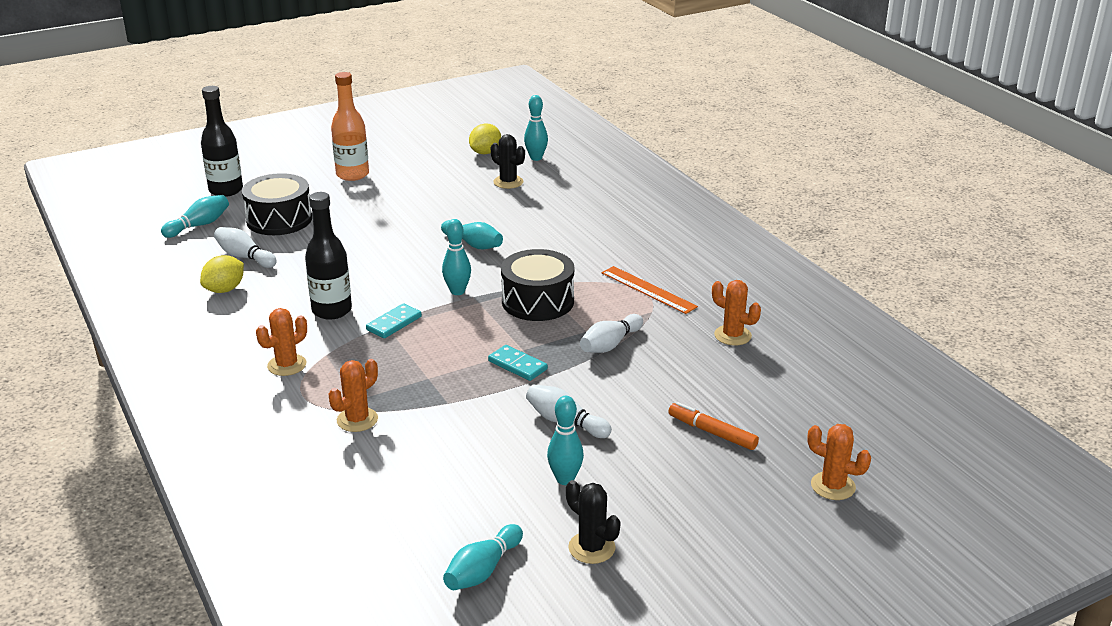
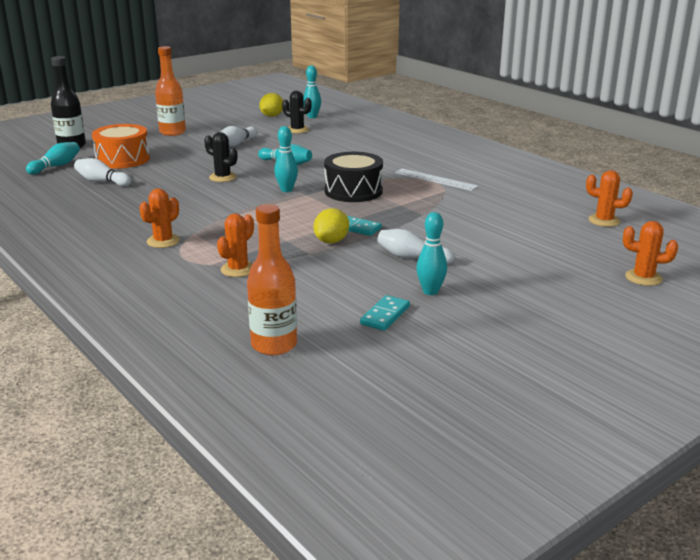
camera: 10 degrees left, 5 degrees down
(225, 289) = (92, 201): yellow lemon -> yellow lemon (331, 241)
(279, 219) = (123, 159): black drum -> orange drum
(332, 310) = (188, 207): black bottle -> none
(359, 540) = (274, 345): none -> orange bottle
(394, 323) = (243, 211): turquoise domino -> turquoise domino (385, 315)
(483, 570) = (391, 355): turquoise bowling pin -> none
(591, 548) = (475, 332): black cactus -> black cactus (223, 177)
(610, 344) = (423, 211): white bowling pin -> white bowling pin (237, 144)
(648, 290) = (435, 179): orange ruler -> white ruler
(712, 432) = (531, 254): orange marker -> none
(732, 335) = (514, 200): orange cactus -> orange cactus (604, 221)

